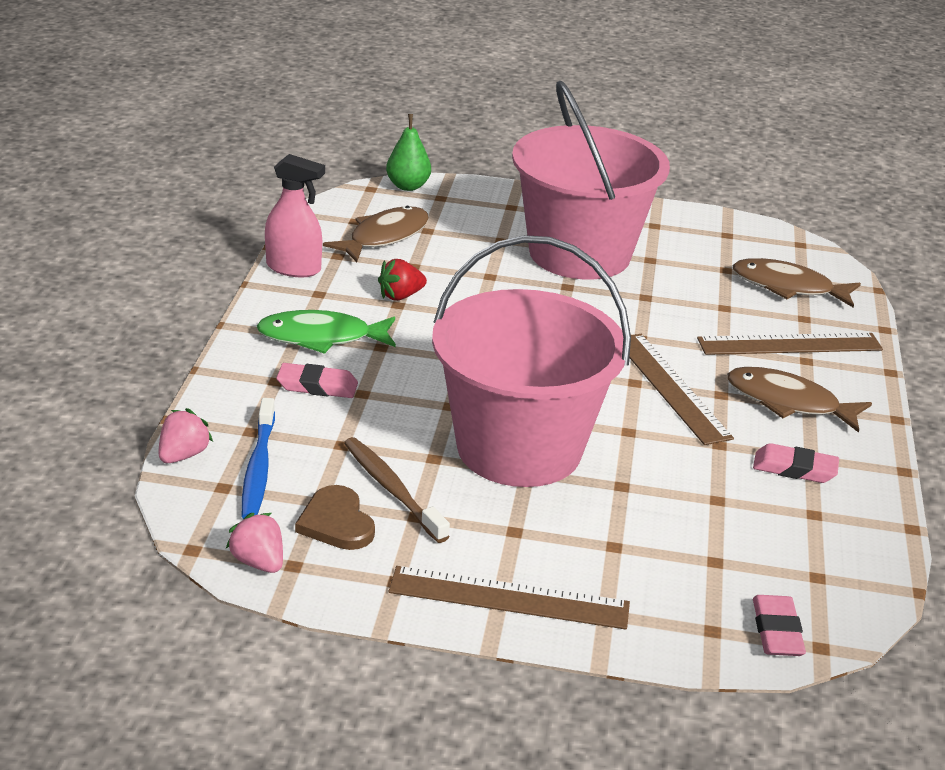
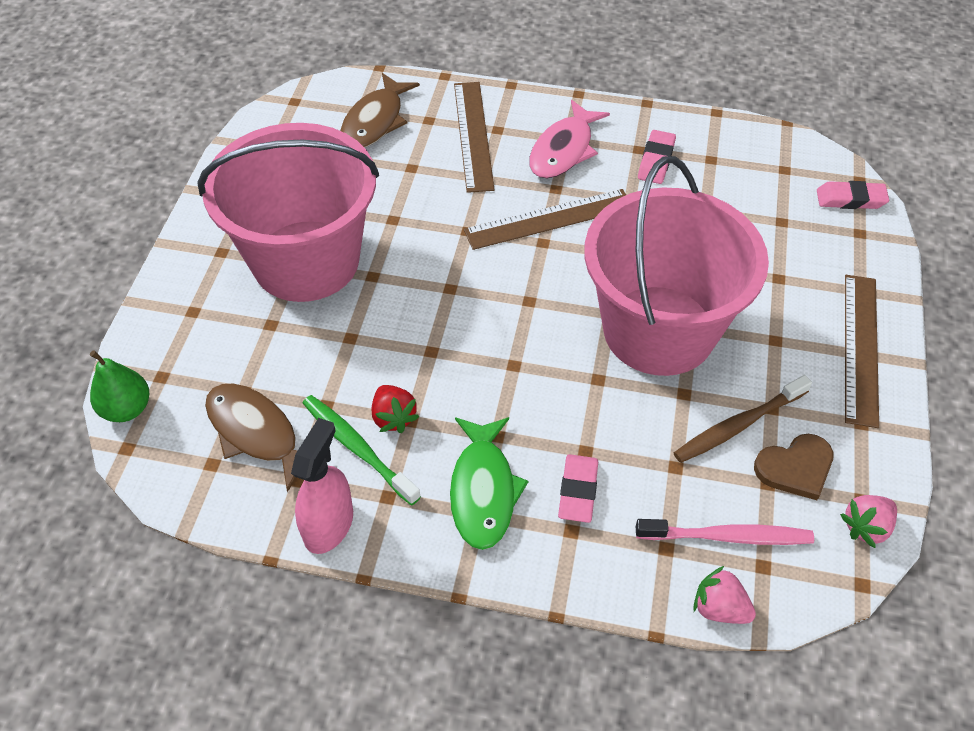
camera: 85 degrees left, 20 degrees up
(258, 467) = (727, 536): blue toothbrush -> pink toothbrush
(367, 280) = (358, 448): none -> green toothbrush
(788, 402) = (563, 150): brown fish -> pink fish

